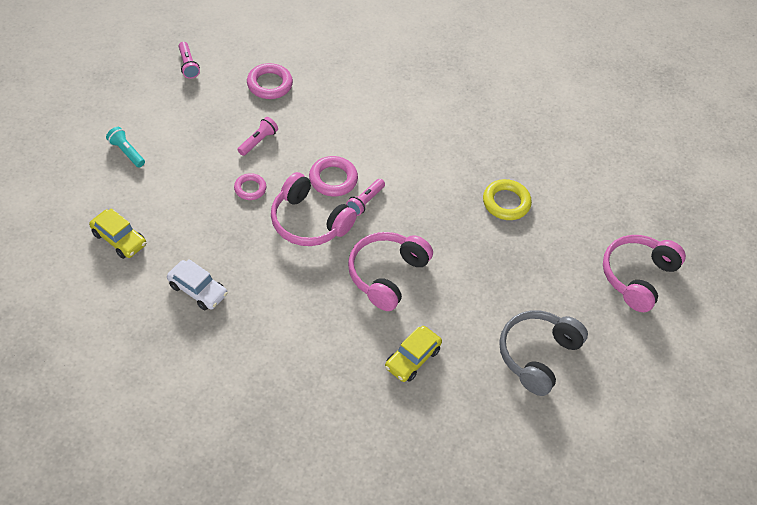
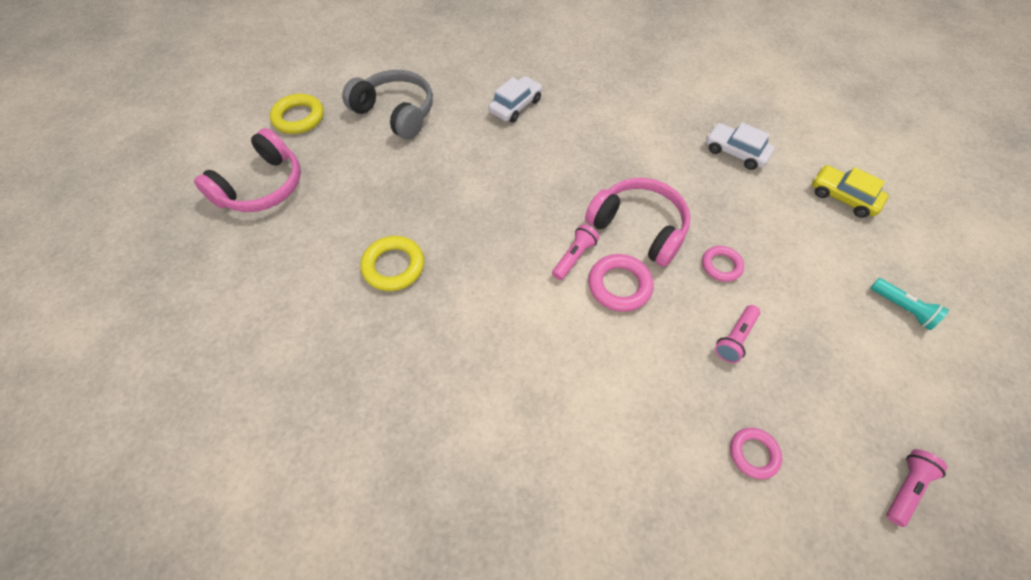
camera: 175 degrees left, 5 degrees up
(188, 65) = (905, 488): pink flashlight -> pink flashlight turned 60 degrees clockwise
(269, 84) = (753, 454): pink ring -> pink ring, size x0.65
(386, 274) = (543, 175): pink headphones -> none
(412, 358) = (515, 106): yellow car -> white car
(537, 355) = (396, 113): grey headphones -> grey headphones turned 90 degrees counterclockwise
(635, 353) = (299, 118): none -> yellow ring

